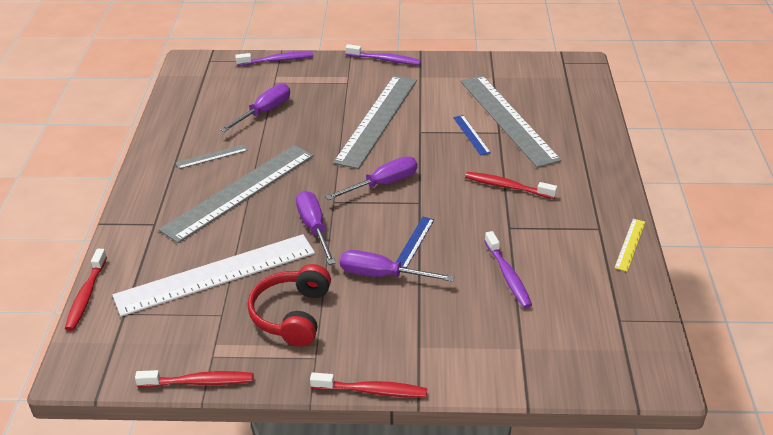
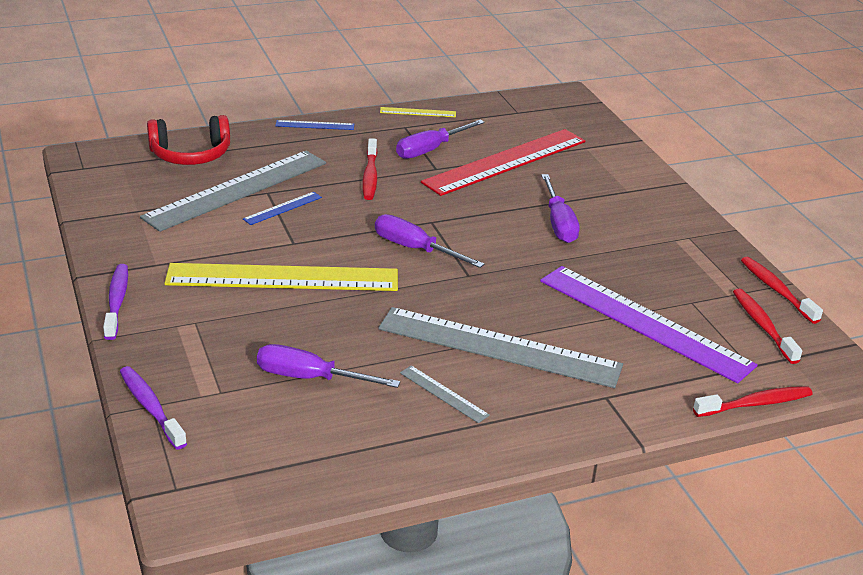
camera: 115 degrees left, 5 degrees down
(216, 274) = (644, 322): white ruler -> purple ruler
(292, 315) = (653, 261): red headphones -> red headphones (190, 154)
(314, 228) = (522, 277): purple screwdriver -> purple screwdriver (430, 150)
(372, 391) = (694, 203): red toothbrush -> red toothbrush (762, 326)
(377, 120) = (283, 277): grey ruler -> yellow ruler
(414, 242) = (497, 214): blue ruler -> blue ruler (315, 125)
(508, 276) = (505, 161): purple toothbrush -> red ruler

